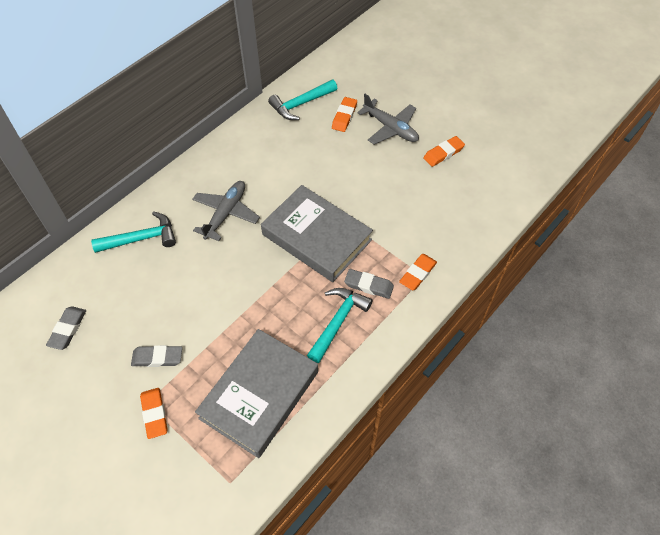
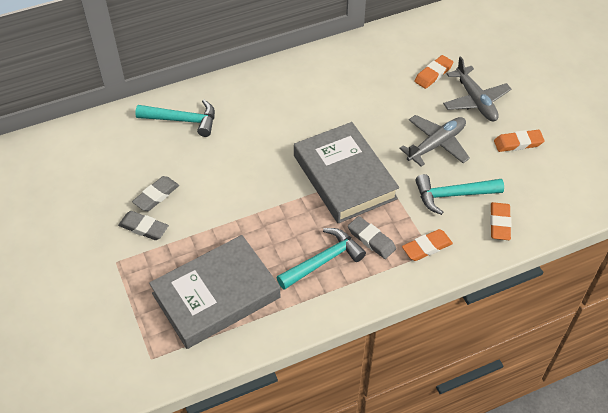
camera: 25 degrees right, 5 degrees down
(68, 329) = (81, 174): grey eraser -> grey eraser (156, 196)
(154, 414) = (117, 274): orange eraser -> orange eraser (499, 223)
(226, 213) = (270, 125): grey plane -> grey plane (436, 144)
(300, 104) = (395, 49): turquoise hammer -> turquoise hammer (452, 195)

